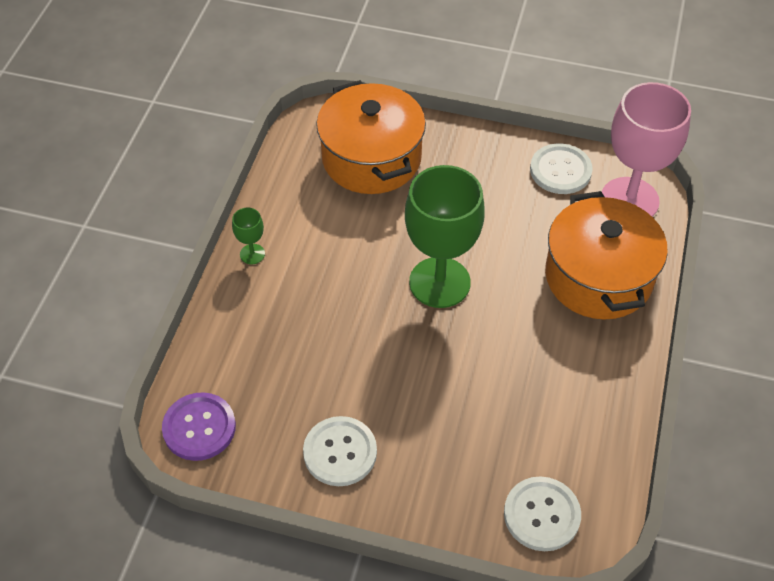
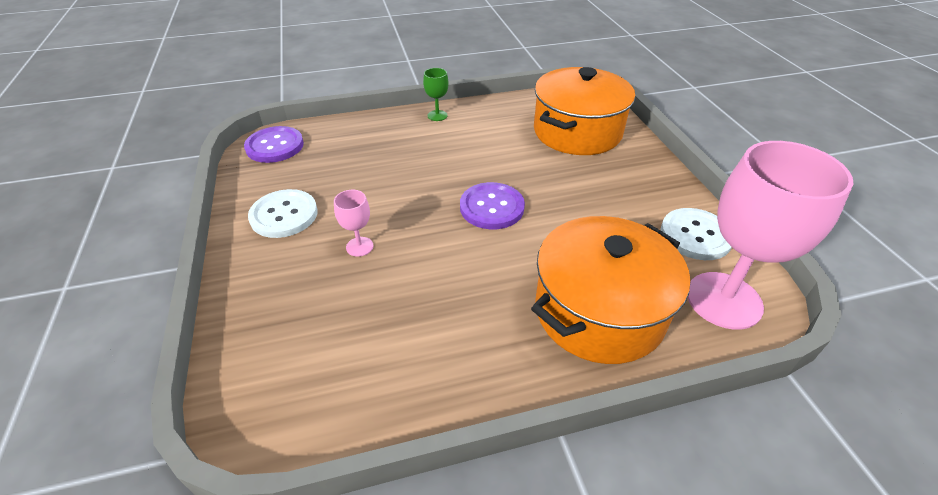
camera: 60 degrees right, 10 degrees down
(429, 404) = (359, 246): none -> pink goblet
(439, 282) = (492, 207): green goblet -> purple button
(541, 515) = (269, 374): white button -> none

